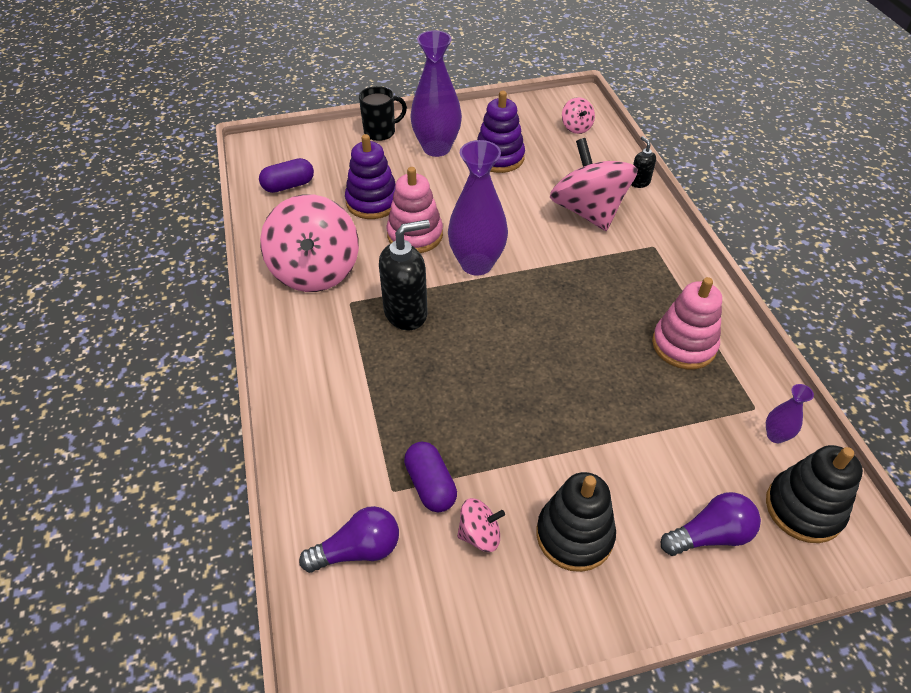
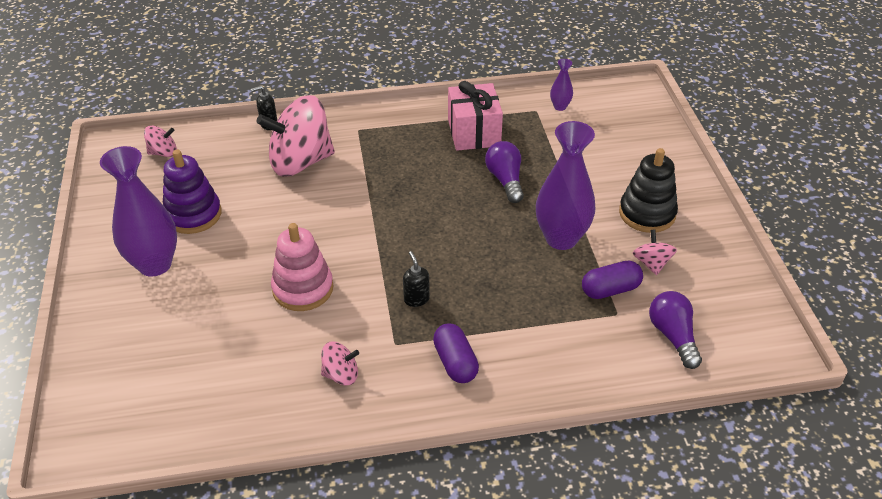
camera: 85 degrees left, 5 degrees down
(288, 185) = (177, 408): purple capsule -> purple capsule (455, 362)
(315, 270) = (341, 374): pink spinning top -> pink spinning top, size x0.45
(372, 202) = (236, 324): purple stacking toy -> none
(381, 132) = (99, 314): black mug -> none
(406, 313) = (416, 299): black soap dispenser -> black soap dispenser, size x0.50
(476, 264) = (357, 244): purple vase -> purple vase (561, 238)
(684, 345) = (474, 133): pink stacking toy -> pink gift
(710, 535) = (640, 150): purple light bulb -> purple light bulb (505, 180)
(803, 508) = (617, 107): black stacking toy -> none

